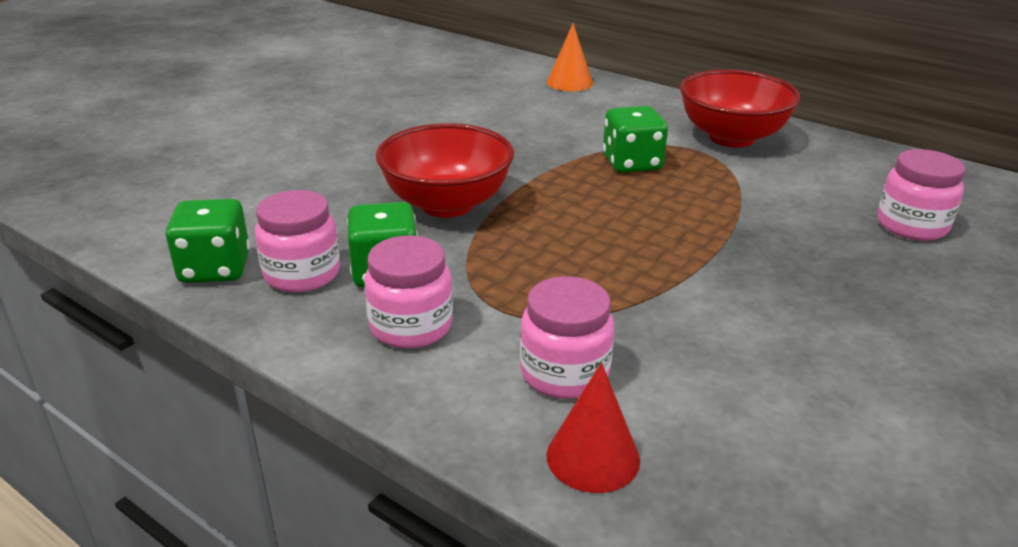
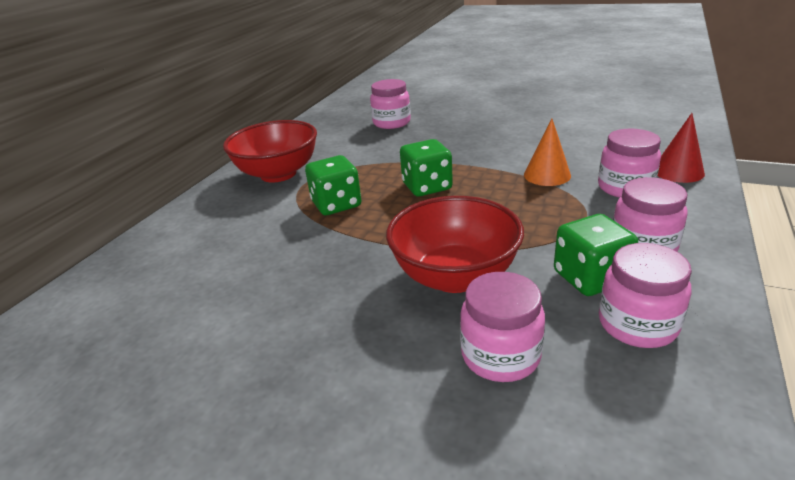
camera: 100 degrees left, 0 degrees up
(215, 268) = (690, 394): green dice -> green dice (427, 187)
(330, 204) = (500, 355): none -> pink jar
(570, 82) = (134, 264): orange cone -> orange cone (547, 175)

